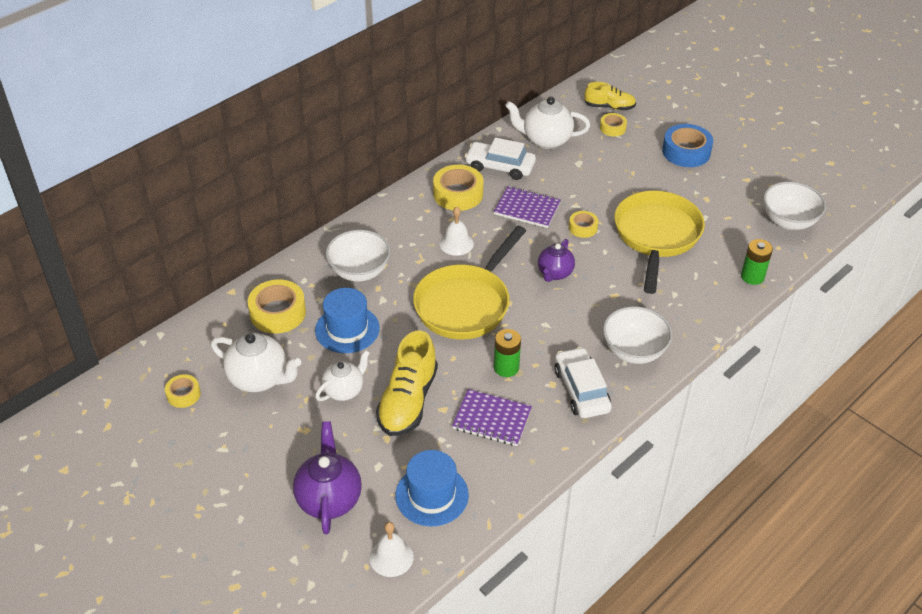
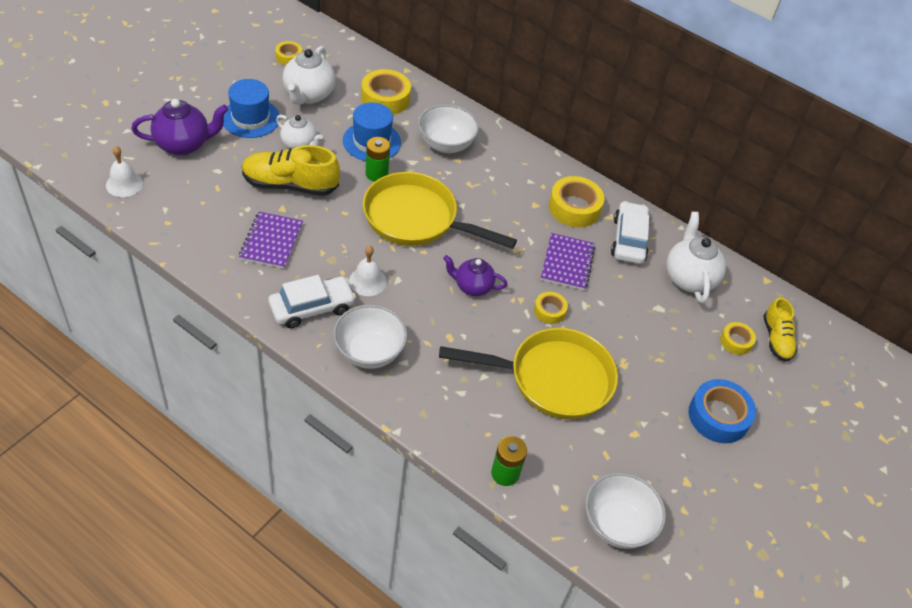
camera: 75 degrees right, 5 degrees up
(432, 495) = (186, 205): blue hat -> blue hat (250, 118)
(456, 243) = (499, 209): white bell -> white bell (367, 281)
(506, 367) = (336, 250): green battery -> green battery (376, 174)

